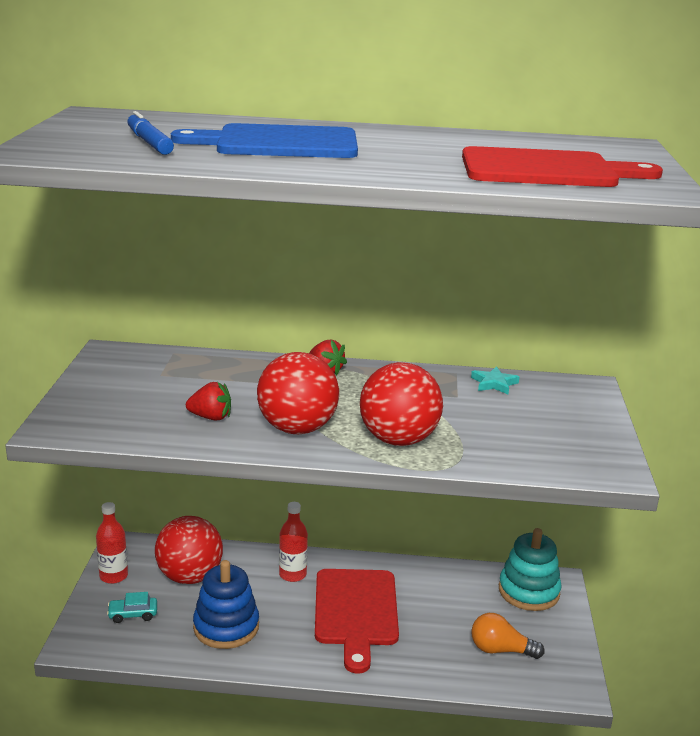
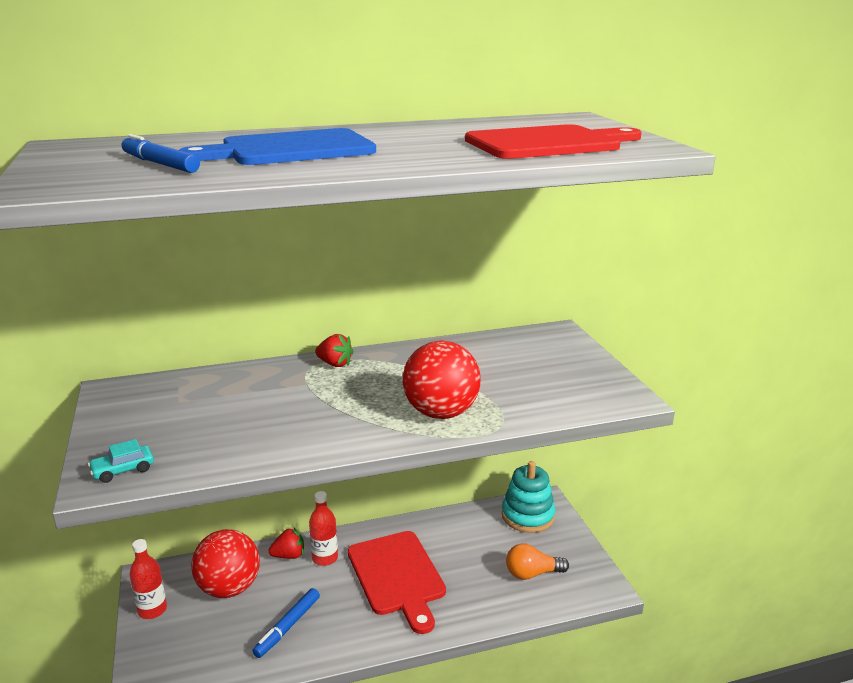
camera: 20 degrees left, 0 degrees up
(133, 614) = (190, 643): turquoise car -> turquoise car (123, 470)
(211, 417) = (256, 432): red strawberry -> red strawberry (289, 555)
(226, 627) = (287, 627): blue stacking toy -> blue marker
(297, 428) = (345, 424): red ball -> none
(494, 383) = (484, 345): turquoise star -> none

